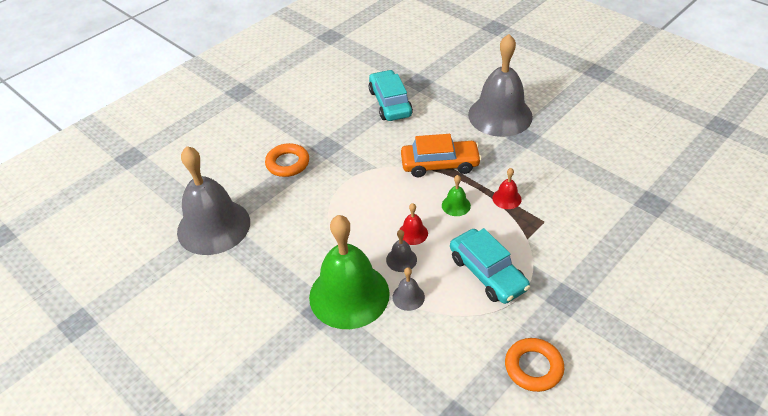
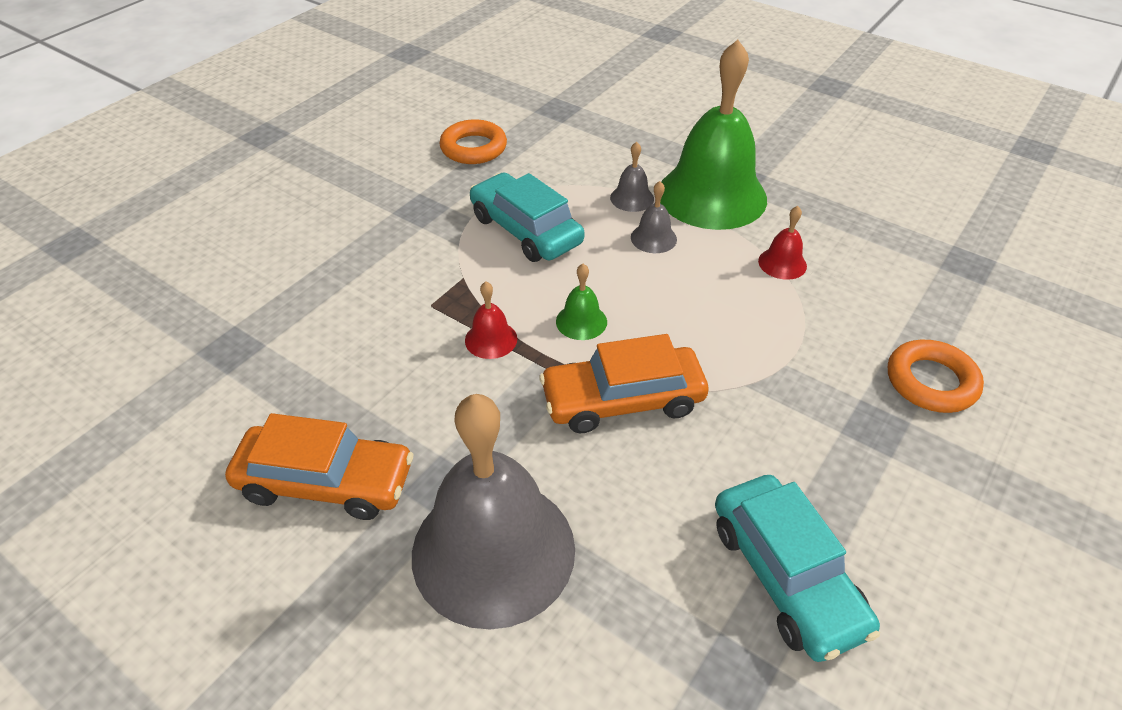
camera: 170 degrees right, 0 degrees up
(213, 226) = (970, 262): grey bell -> none
(413, 233) = (645, 273): red bell -> red bell (782, 263)
(575, 140) = (326, 482): none -> orange car

